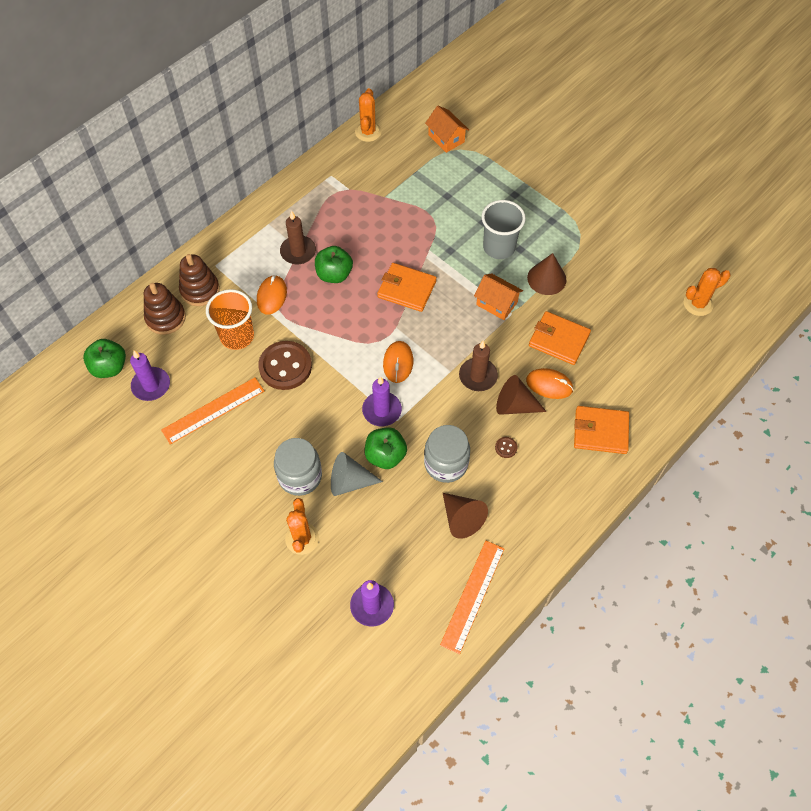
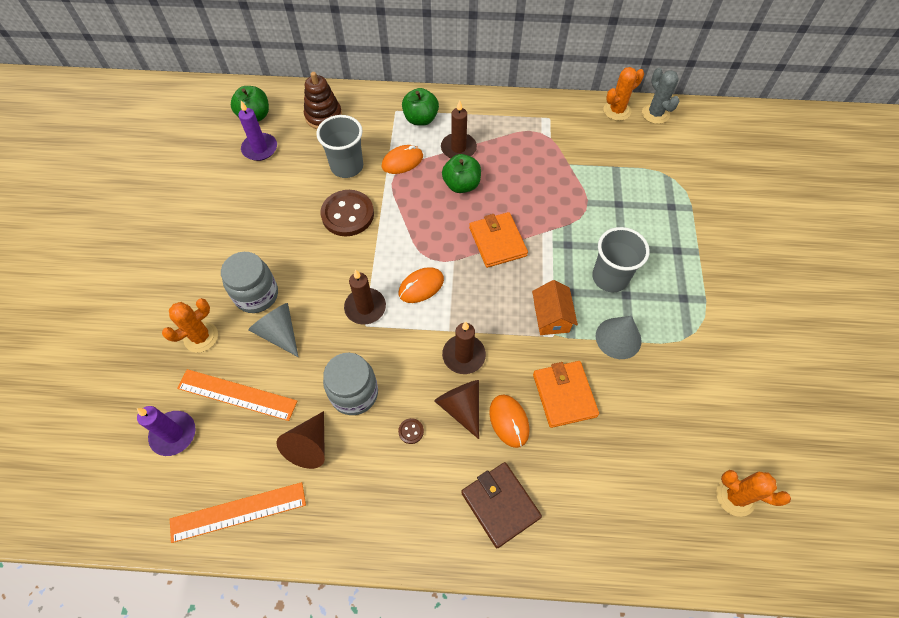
camera: 50 degrees right, 0 degrees up
(200, 290) = (366, 117): brown stacking toy -> none
(213, 410) = (270, 198): orange ruler -> orange ruler (237, 394)
(237, 336) = (347, 166): orange cup -> grey cup
(382, 410) = (365, 307): purple candle -> brown candle
(385, 455) = (324, 341): green apple -> green apple (420, 119)
(394, 113) = (655, 114): none -> grey cactus
(446, 138) = (673, 163): orange house -> none
(546, 278) = (618, 338): brown cone -> grey cone
(600, 431) = (500, 505): orange wallet -> brown wallet

